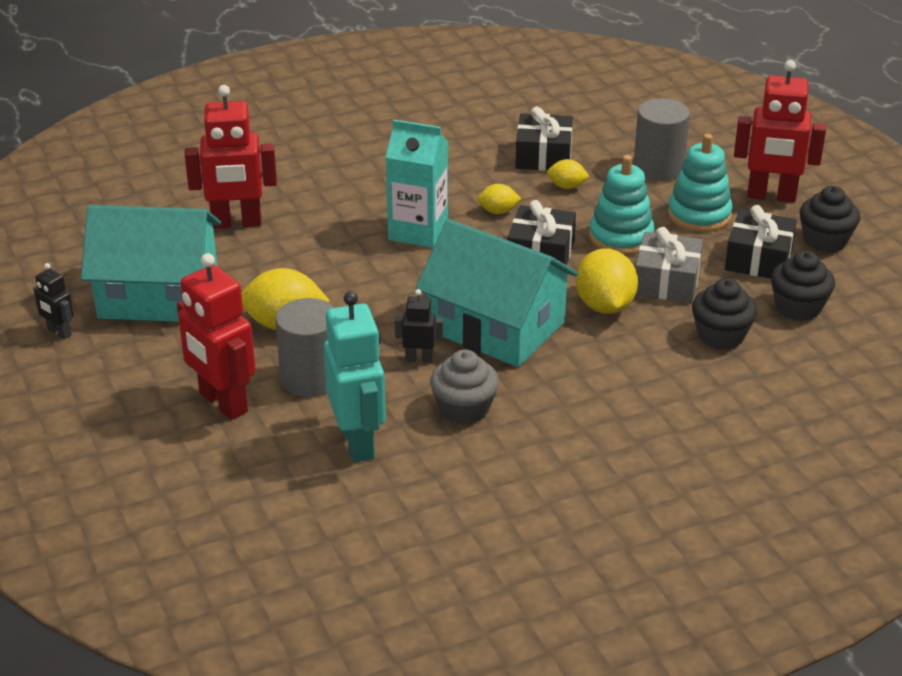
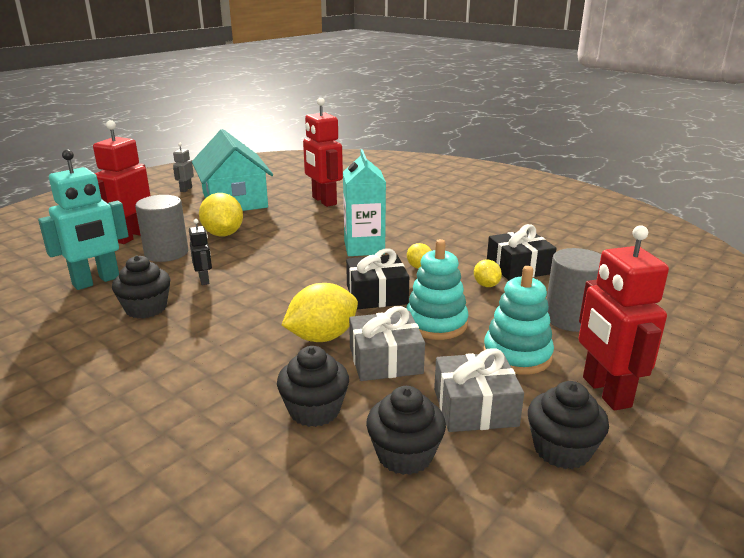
camera: 65 degrees right, 10 degrees down
(59, 332) = (186, 189): black robot -> grey robot
(464, 409) = (146, 308): grey cupcake -> black cupcake
(496, 326) = (261, 298): turquoise house -> none
(758, 259) = (475, 407): black gift -> grey gift

